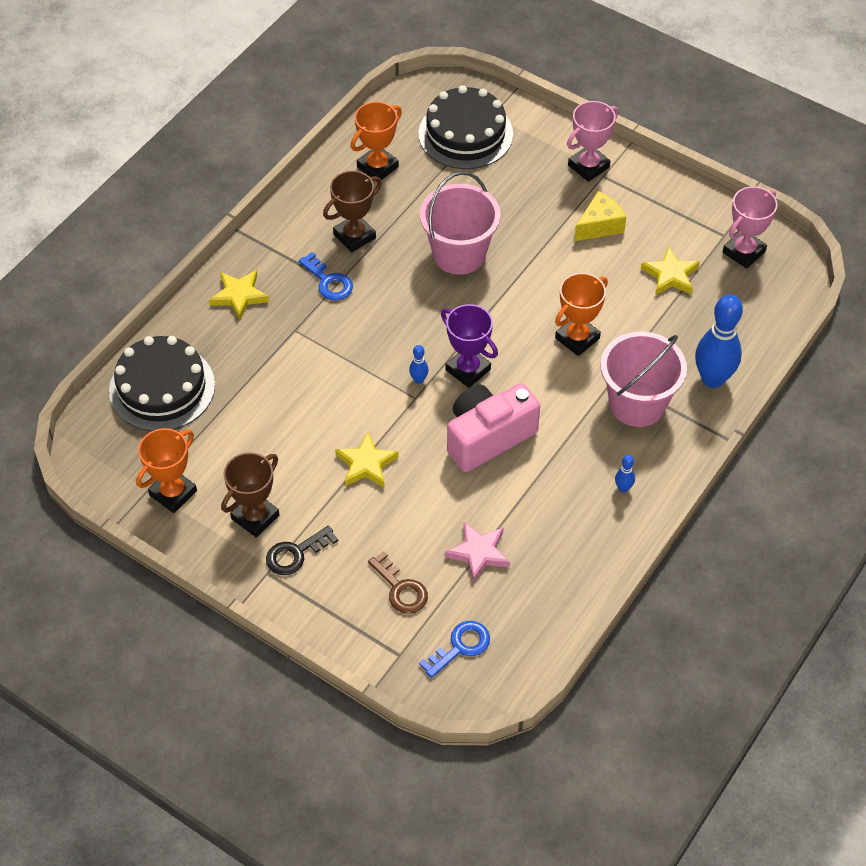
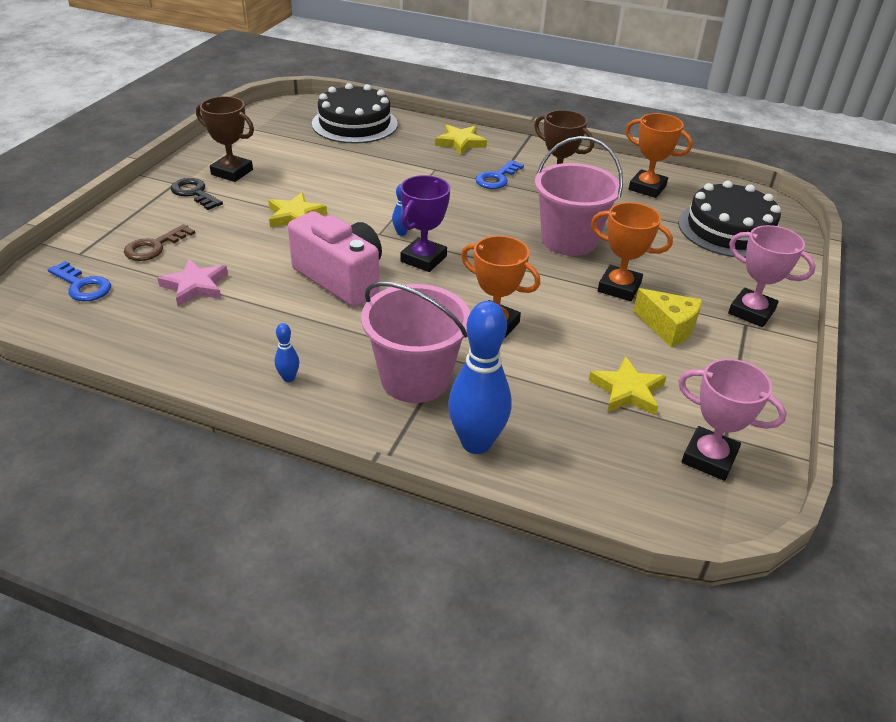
camera: 75 degrees right, 15 degrees down
(173, 493) = (253, 138): orange trophy -> orange trophy (619, 287)

